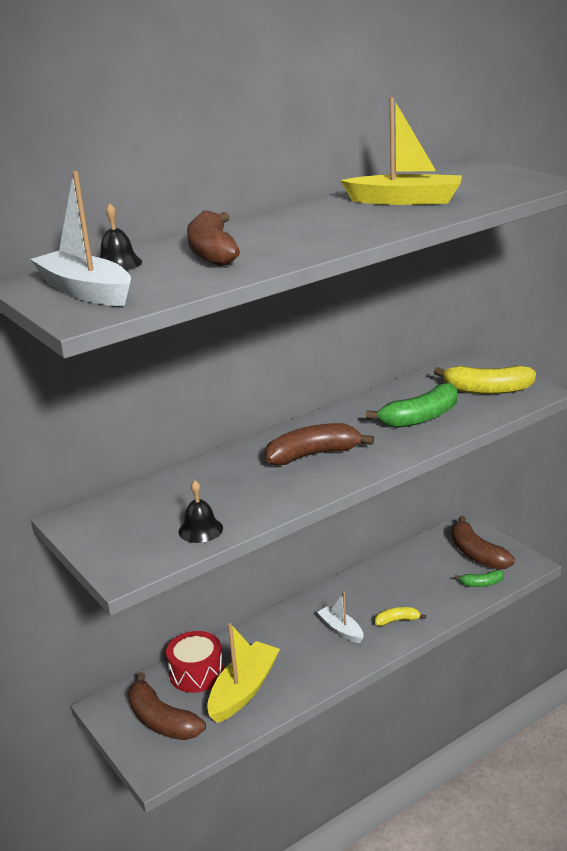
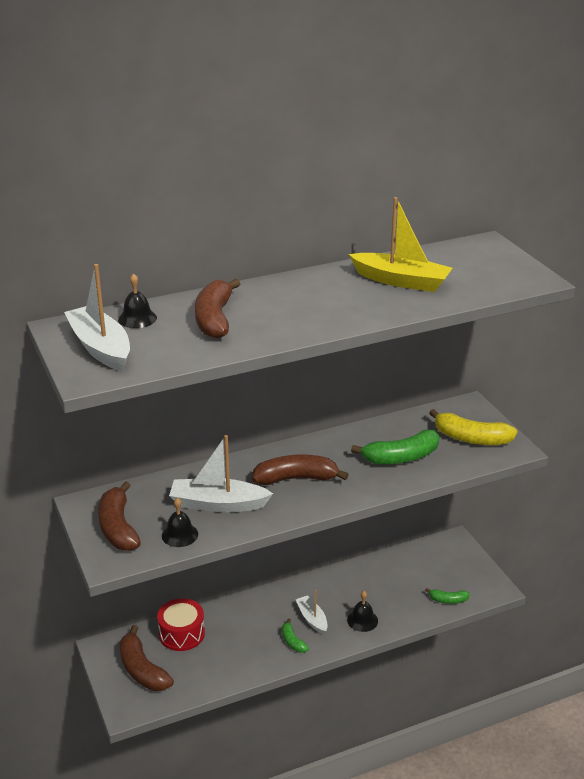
camera: 10 degrees right, 5 degrees up
(233, 493) = (218, 504): none -> white boat
(244, 690) = (215, 657): yellow boat -> none
(328, 657) = (292, 641): none -> green banana
(397, 620) = (362, 620): yellow banana -> black bell
(477, 554) = (455, 570): brown banana -> brown banana (118, 528)

